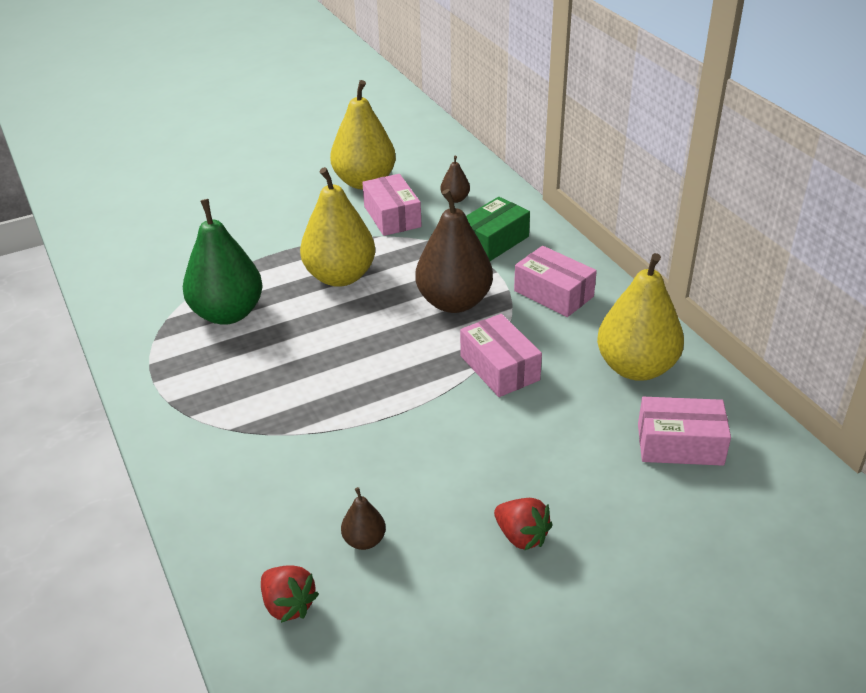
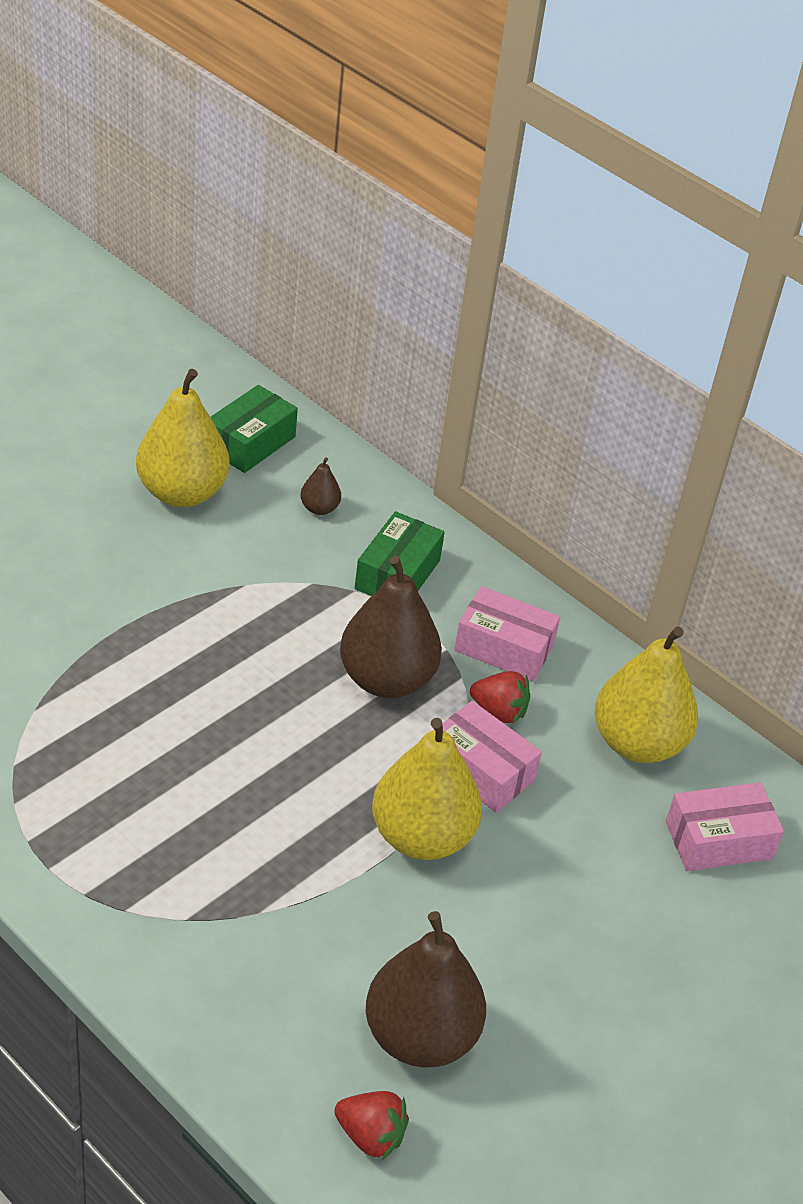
camera: 25 degrees left, 5 degrees up
(228, 313) = (96, 743): green pear -> none
(340, 276) = (220, 660): yellow pear -> yellow pear (421, 836)
(364, 540) = (420, 1036): brown pear -> brown pear, size x2.25
(392, 216) = (247, 549): pink box -> none
(425, 160) = (250, 443): none -> green box
(521, 536) = (591, 993): red strawberry -> red strawberry (499, 711)

